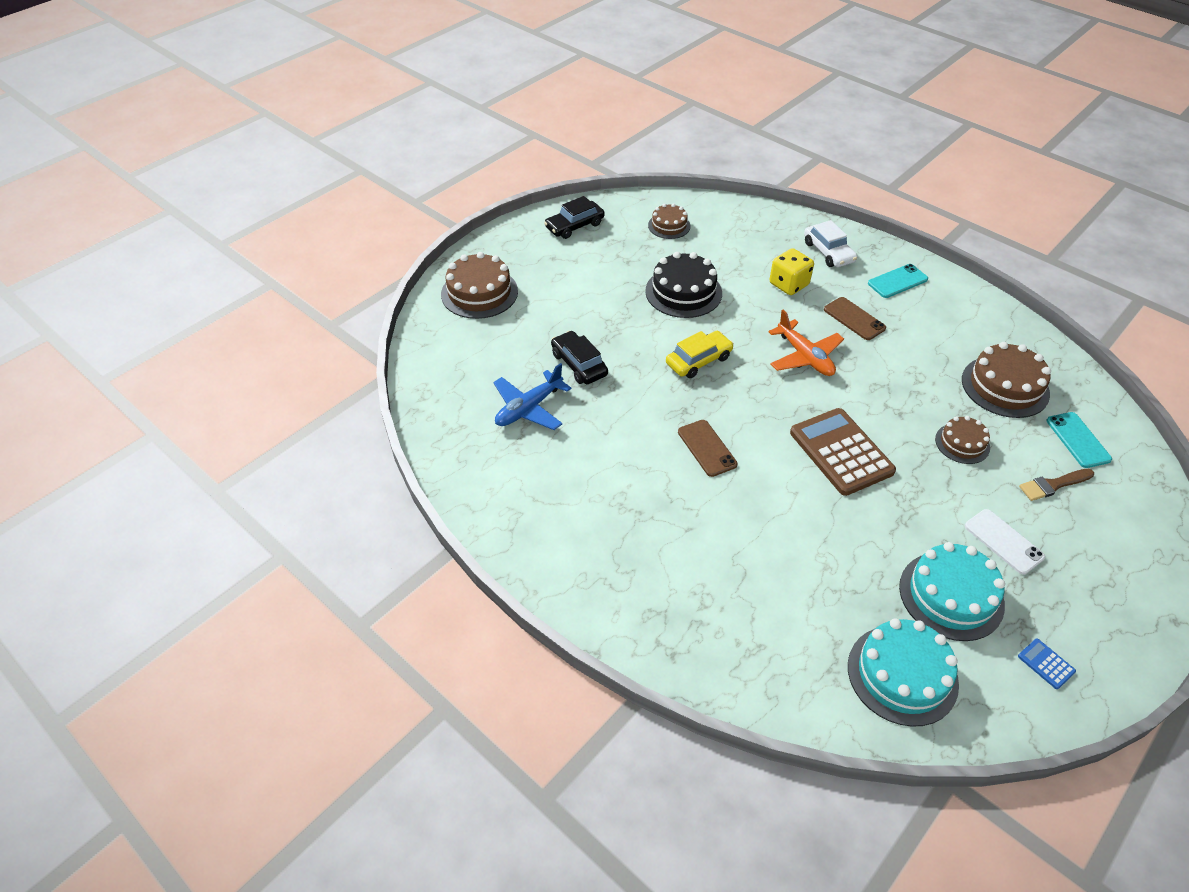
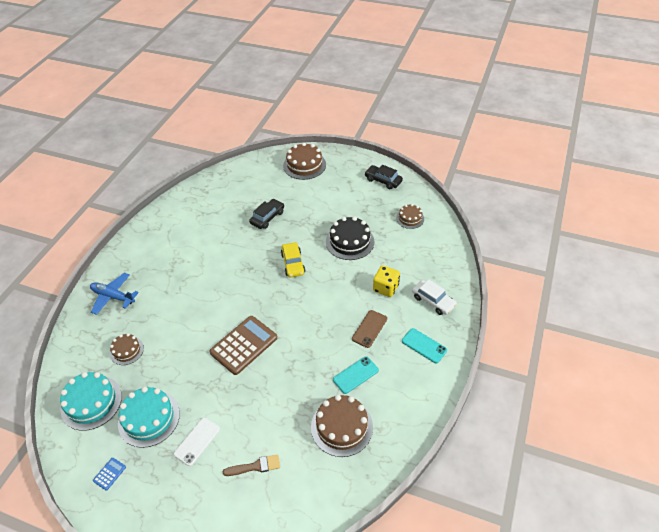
camera: 70 degrees right, 0 degrees up
(529, 408) = (227, 210): blue plane -> blue plane (113, 297)
(698, 360) = (293, 263): yellow car -> yellow car turned 45 degrees clockwise
(706, 448) = (225, 284): brown phone -> none
(805, 357) = (319, 311): orange plane -> none
(828, 252) = (433, 301): white car -> white car turned 90 degrees counterclockwise
(962, 443) = (275, 407): brown cake -> brown cake (127, 350)
(1053, 485) = (255, 466): brown brush -> brown brush turned 120 degrees clockwise
(1078, 440) = (305, 479): turquoise phone -> turquoise phone (355, 375)

